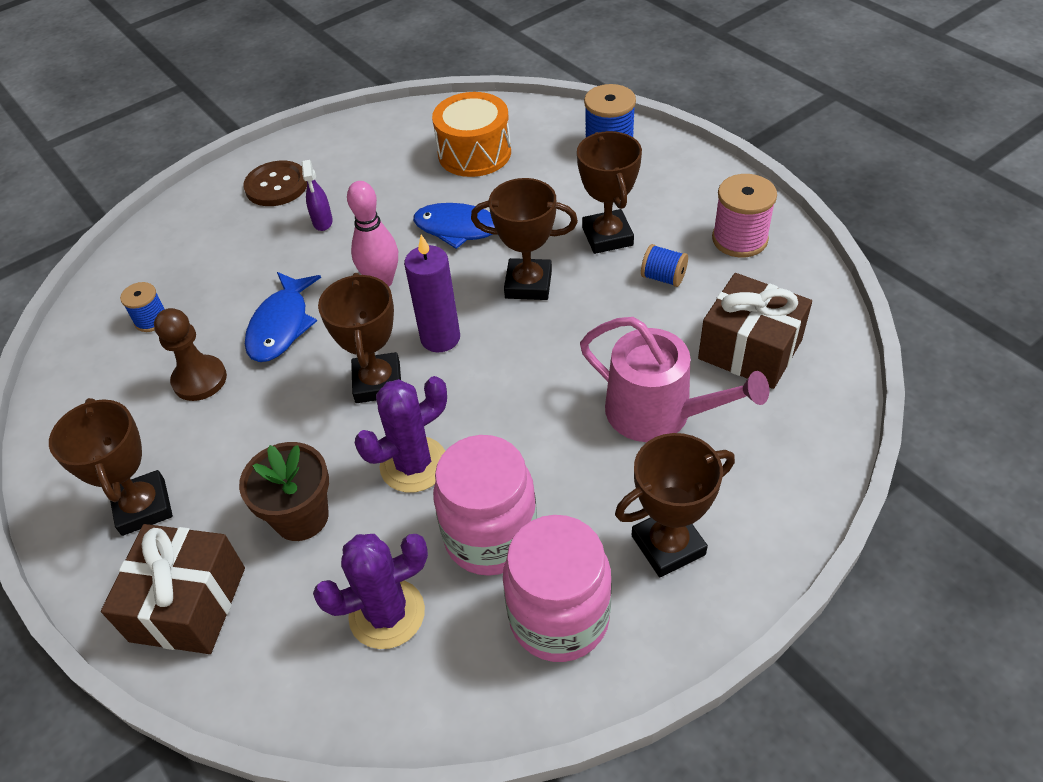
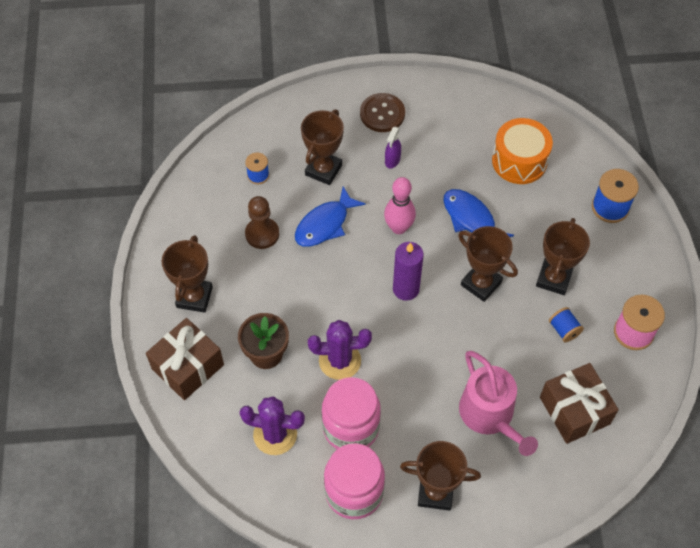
camera: 30 degrees right, 10 degrees up
(378, 382) = (353, 297): brown trophy -> brown trophy (323, 170)

